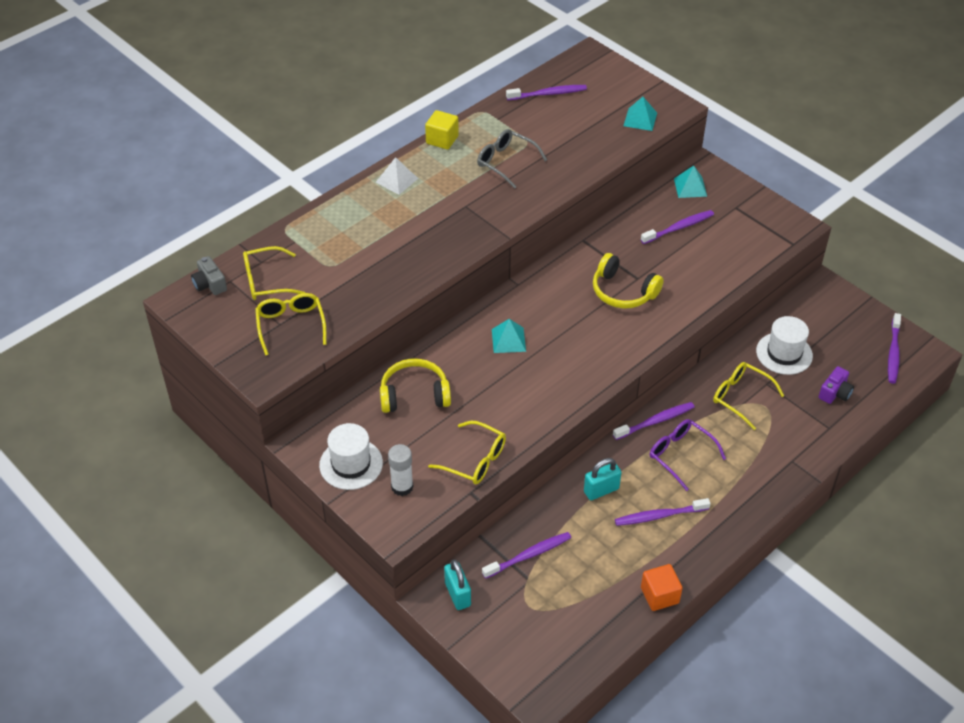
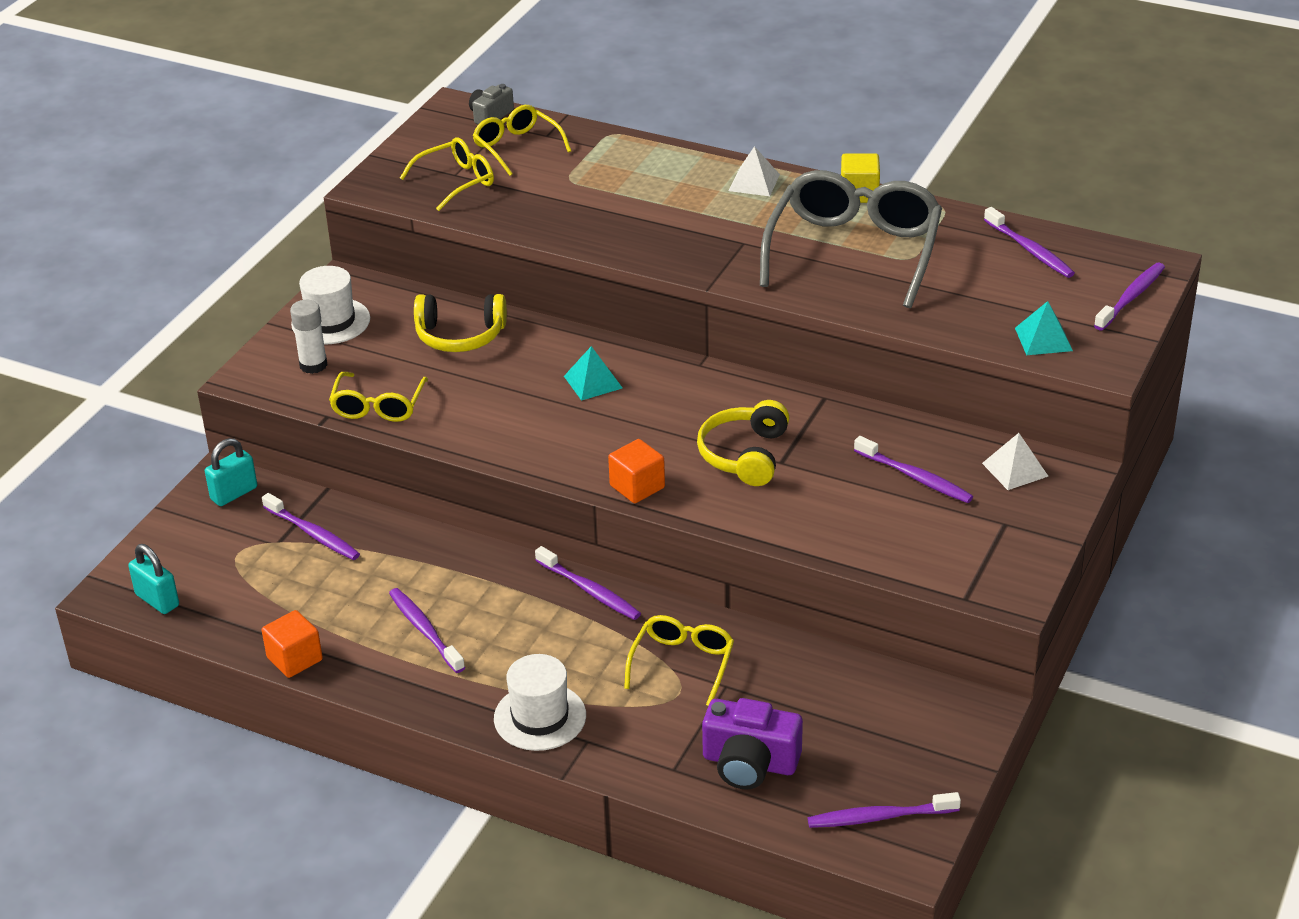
camera: 70 degrees right, 10 degrees down
(414, 394) = (460, 336): yellow headphones -> yellow headphones turned 120 degrees clockwise
(506, 162) = (854, 251): grey glasses -> grey glasses, size x1.89
(601, 490) = (444, 569): turquoise padlock -> turquoise padlock (157, 600)
(617, 74) = (1131, 297): none -> purple toothbrush
(631, 349) = (637, 487): none -> orange cube
(680, 455) = (541, 627): purple glasses -> none
(690, 187) = (1015, 469): turquoise pyramid -> white pyramid
(784, 353) = (799, 692): white hat -> white hat (540, 717)
(835, 393) = (749, 763): purple camera -> purple camera, size x1.66

